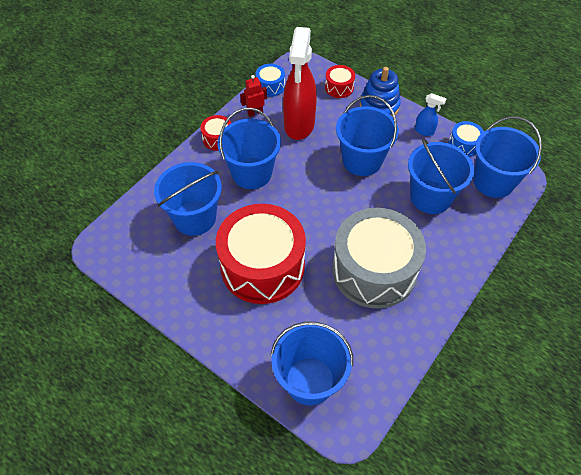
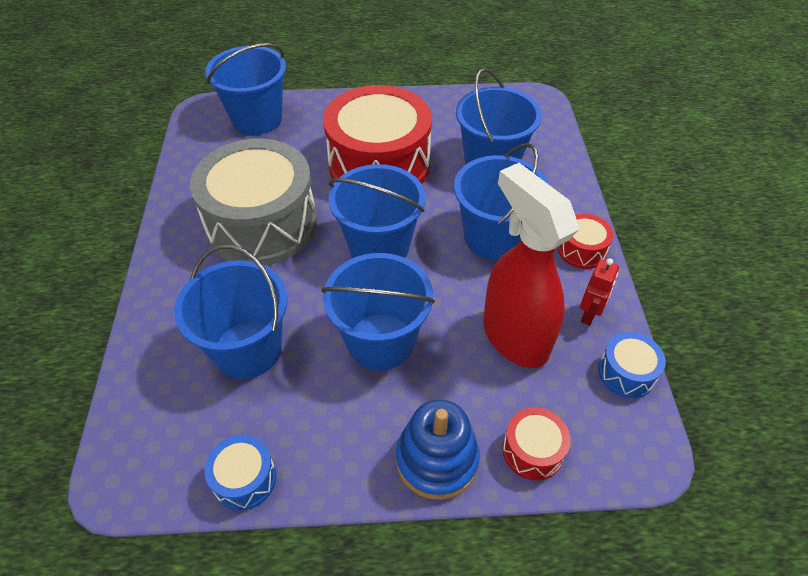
camera: 140 degrees right, 5 degrees down
(424, 131) = (327, 461): blue spray bottle -> none
(493, 181) = (163, 438): blue bucket -> blue bucket (379, 247)

